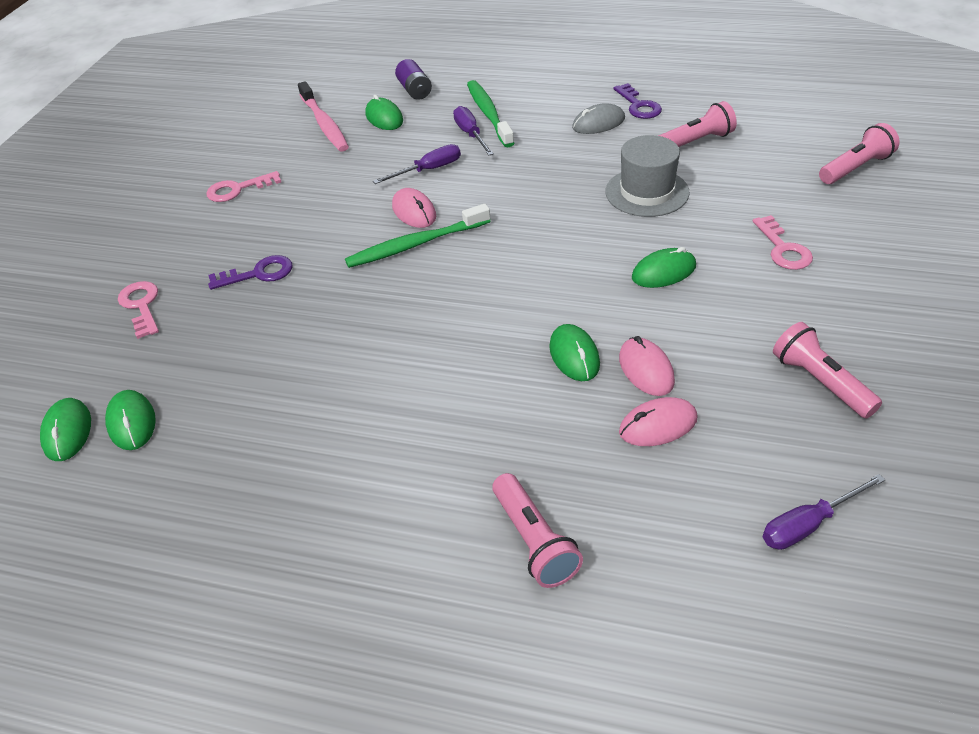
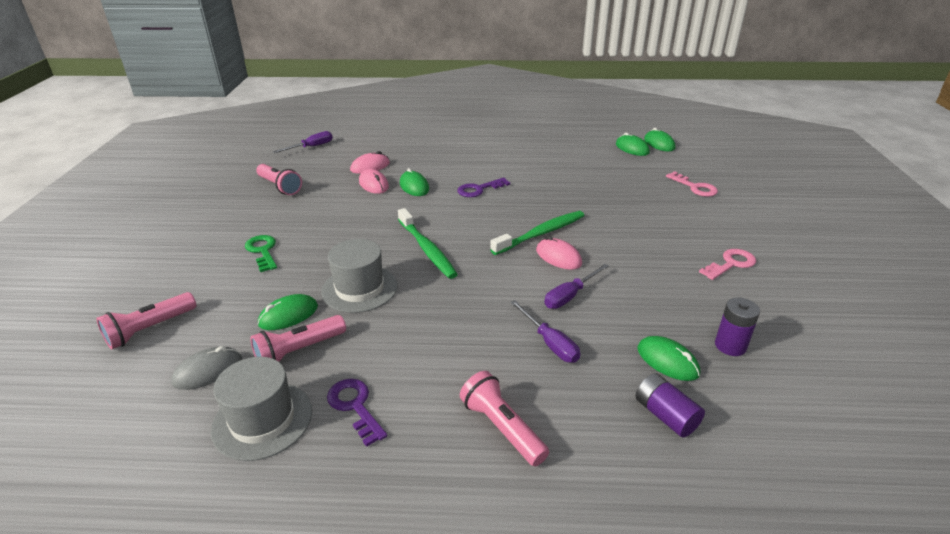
camera: 165 degrees right, 10 degrees down
(258, 274) = (639, 208): purple key -> purple key (479, 189)
(324, 124) = (730, 346): pink toothbrush -> purple battery
(489, 114) = (543, 377): green toothbrush -> green toothbrush (427, 249)
(534, 541) = (425, 135): pink flashlight -> pink flashlight (502, 428)
(598, 123) = (406, 371): grey mouse -> grey mouse (208, 371)
(663, 272) = (355, 230): green mouse -> green mouse (288, 315)
(708, 102) = (262, 420): none -> grey hat
(783, 248) = (263, 251): pink key -> green key

